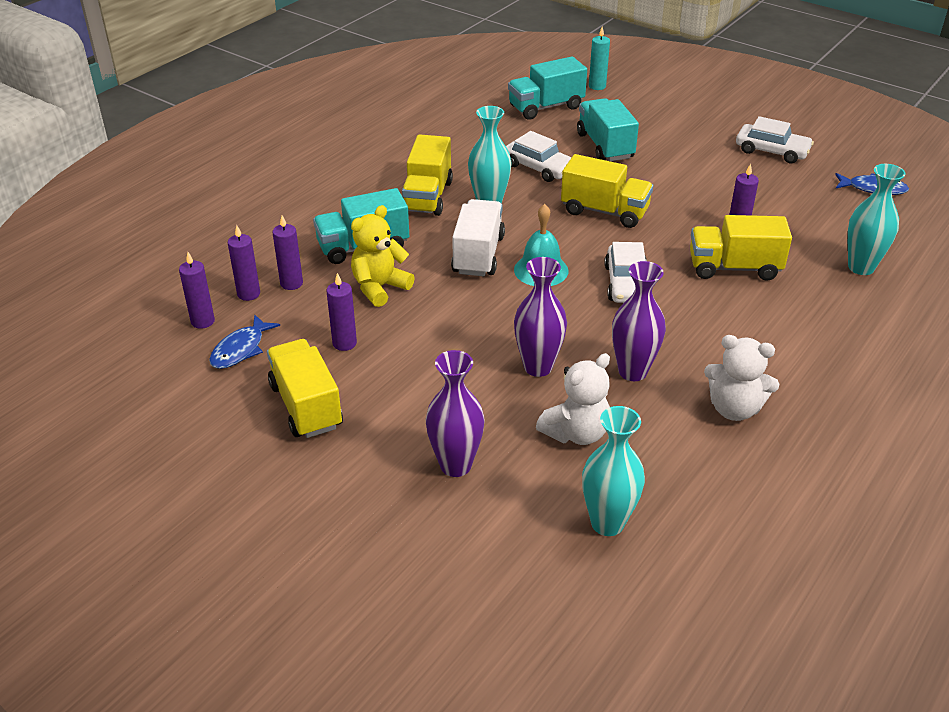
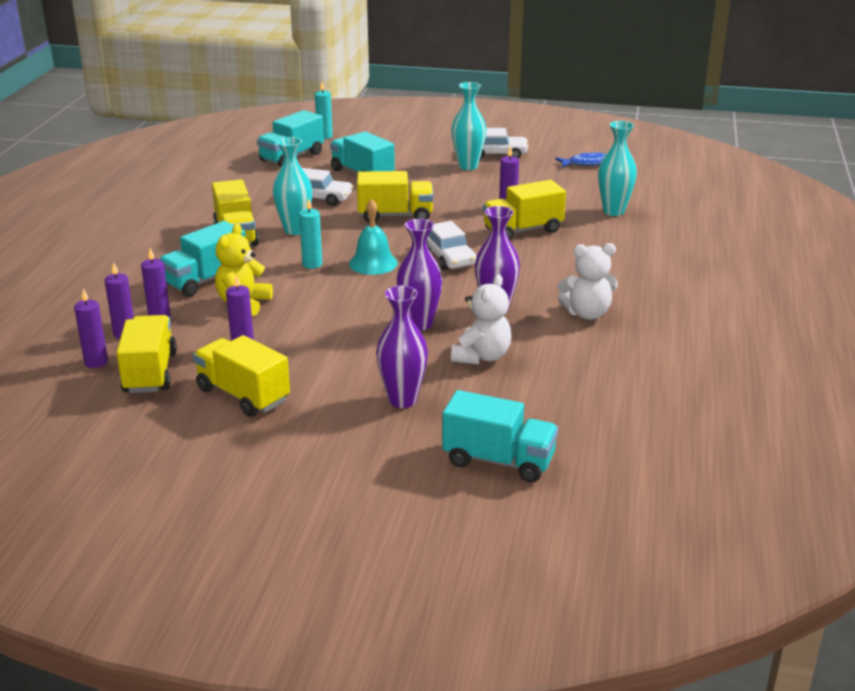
camera: 25 degrees left, 10 degrees down
(240, 349) = (150, 372): blue fish -> yellow truck
(478, 255) = (312, 264): white truck -> turquoise candle
(503, 585) = (498, 460): none -> turquoise truck
(607, 523) = (547, 403): turquoise vase -> turquoise vase (468, 166)

